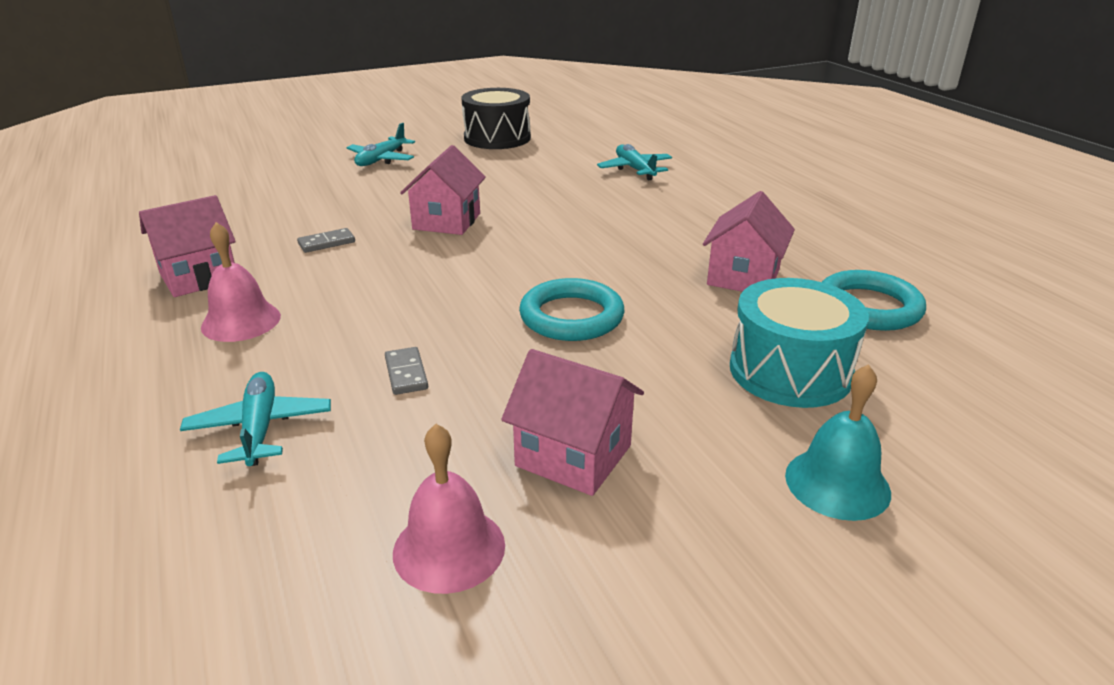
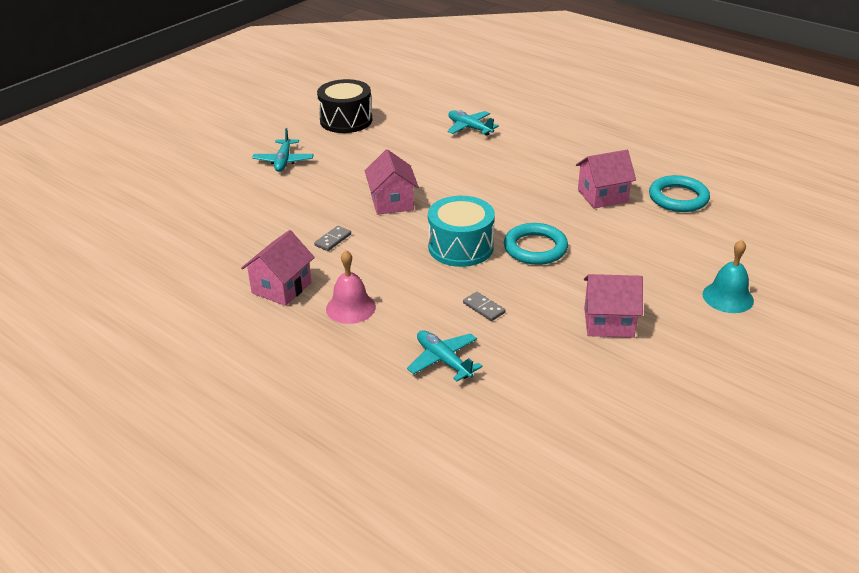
camera: 25 degrees left, 5 degrees up
(449, 548) = (596, 380): pink bell -> none
(743, 277) = (602, 196): pink house -> pink house turned 75 degrees clockwise
(790, 371) = (668, 247): turquoise drum -> turquoise drum (460, 247)

